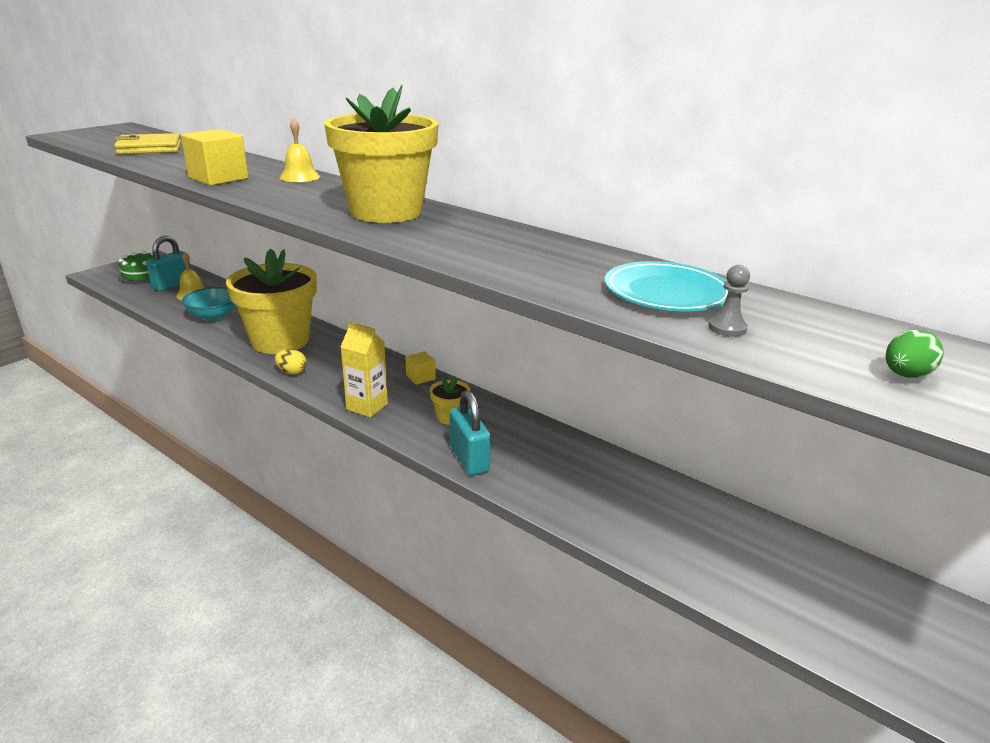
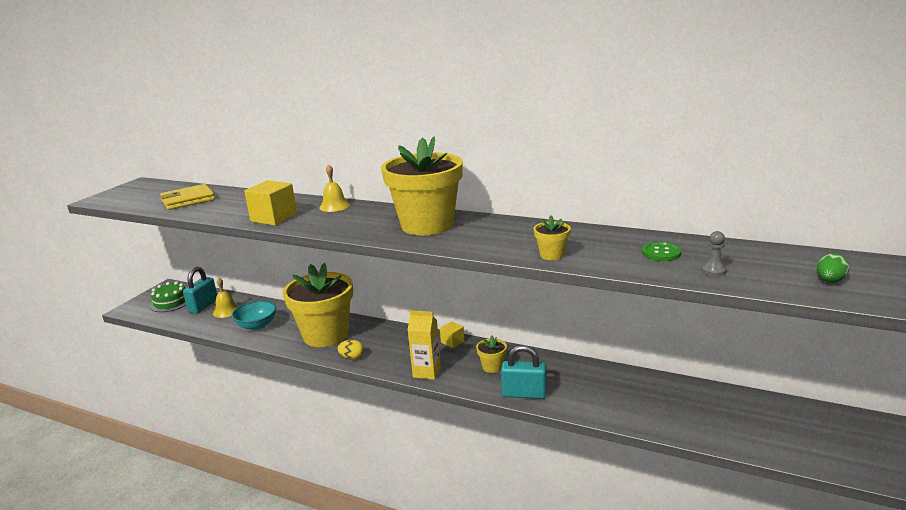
camera: 10 degrees left, 5 degrees down
(469, 459) = (524, 394): turquoise padlock -> turquoise padlock turned 45 degrees counterclockwise
(511, 270) = (552, 255): none -> yellow flower pot
(666, 293) = (661, 253): turquoise plate -> green button

